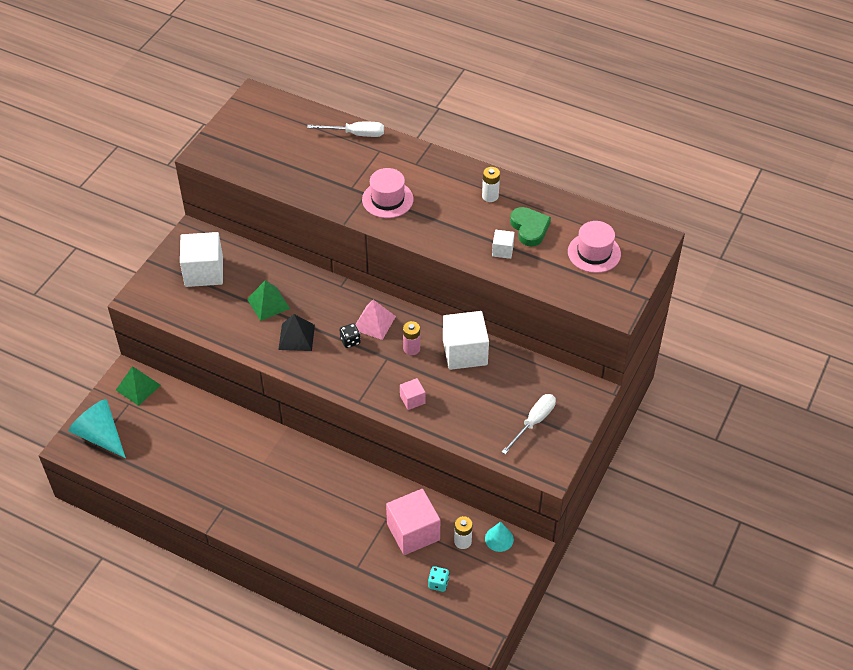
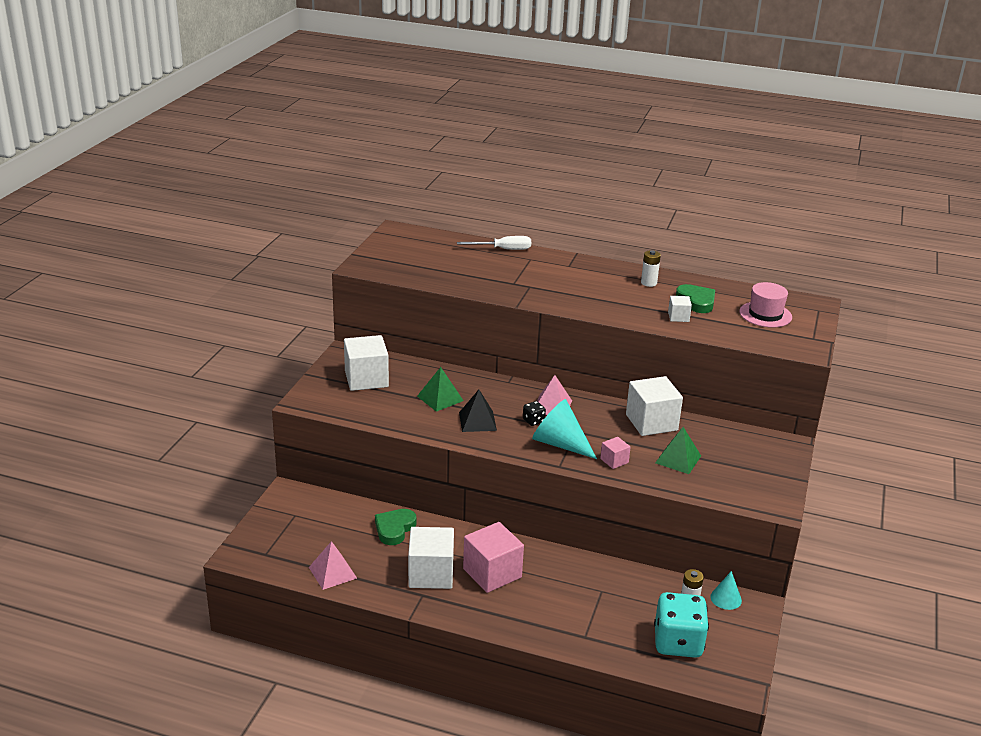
camera: 10 degrees left, 20 degrees down
(100, 435) = (270, 544): turquoise cone -> turquoise cone (560, 444)
(138, 387) = (302, 501): green pyramid -> green pyramid (678, 459)
(150, 474) = (332, 572): none -> pink pyramid
(215, 428) = (394, 529): none -> green heart
(237, 484) = (431, 574): none -> white cube
(387, 199) = (552, 289): pink hat -> none
(411, 348) = (597, 423): pink battery -> none
(413, 532) = (634, 600): pink cube -> pink cube (492, 573)
(438, 583) = (678, 643): turquoise dice -> turquoise dice, size x2.34
(533, 422) = (743, 470): white screwdriver -> none

